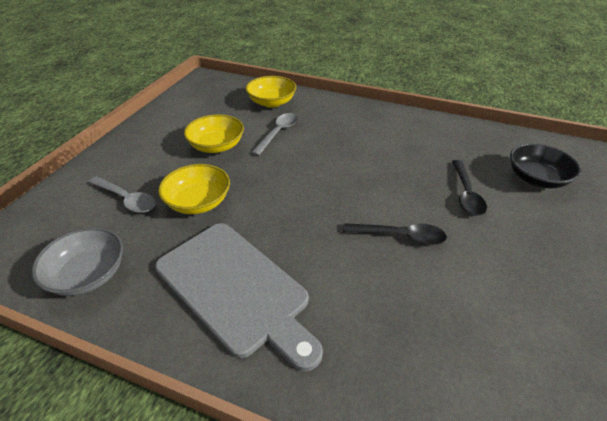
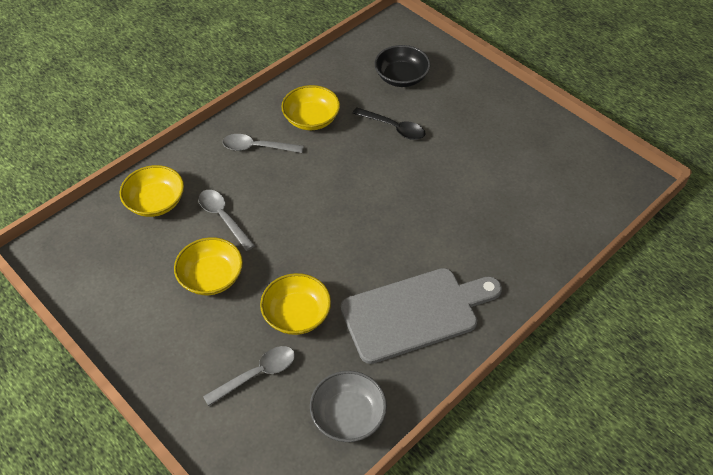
camera: 65 degrees left, 10 degrees up
(361, 126) = (257, 147): none -> grey spoon
(400, 236) = (416, 191): black spoon -> none
(420, 142) = (311, 119): none -> yellow bowl

